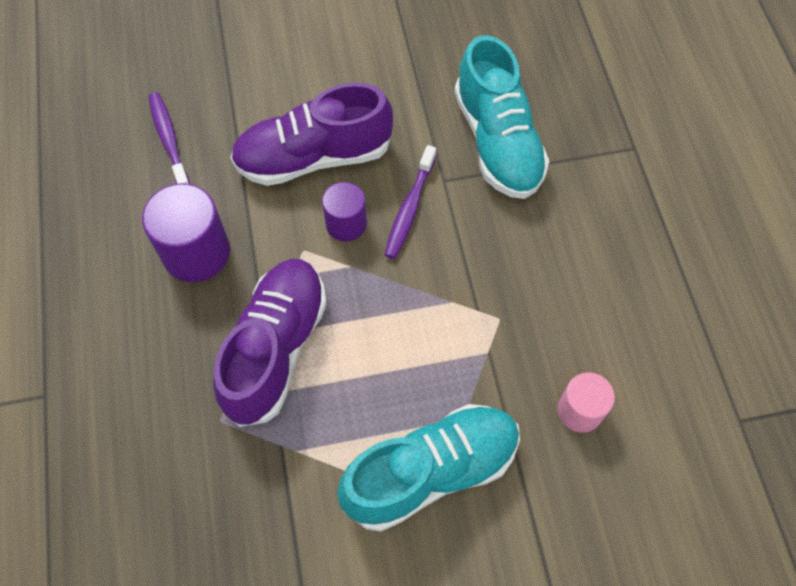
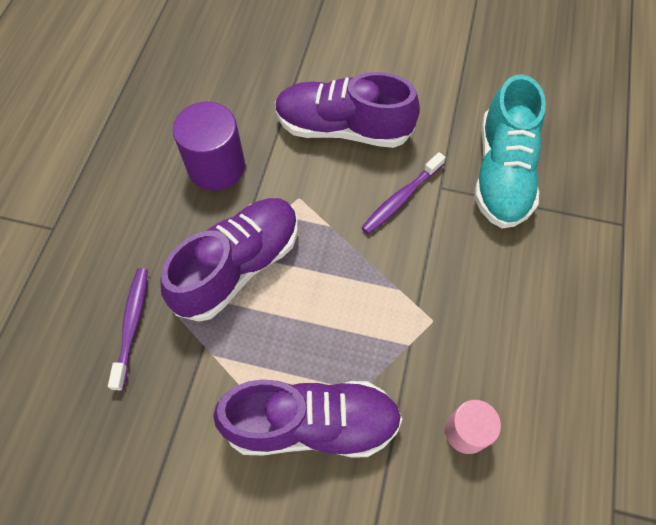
camera: 25 degrees right, 0 degrees up
(169, 140) = (239, 74): purple toothbrush -> purple toothbrush (132, 325)
(346, 224) = (343, 190): purple cylinder -> none
(431, 472) = (312, 424): turquoise shoe -> purple shoe

